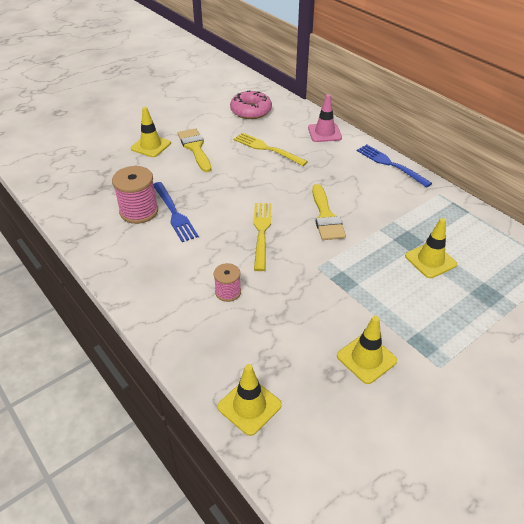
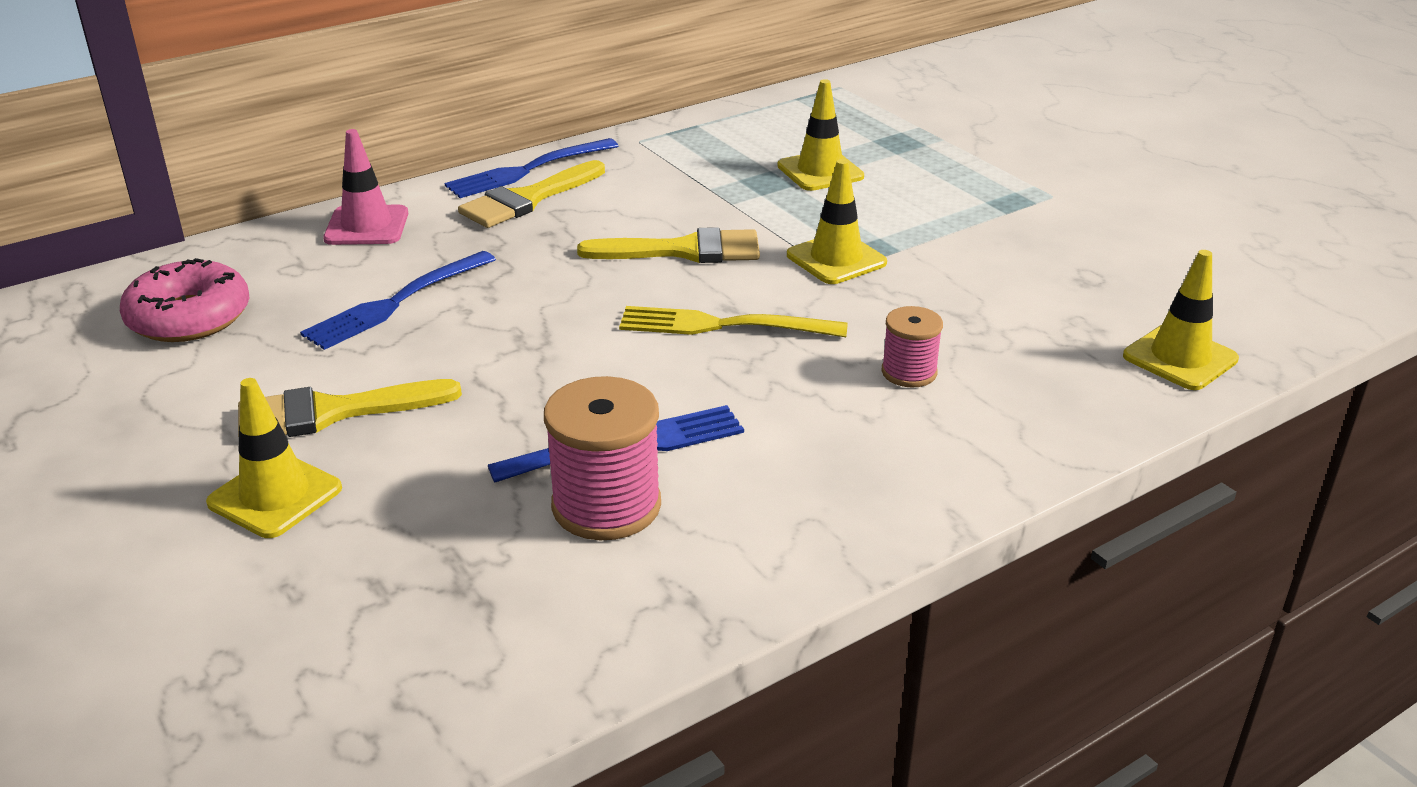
camera: 85 degrees left, 10 degrees down
(267, 149) = (396, 302): yellow fork -> blue fork
(361, 168) = (528, 199): none -> yellow brush
(366, 358) = (1050, 248): yellow traffic cone -> yellow traffic cone (836, 259)

